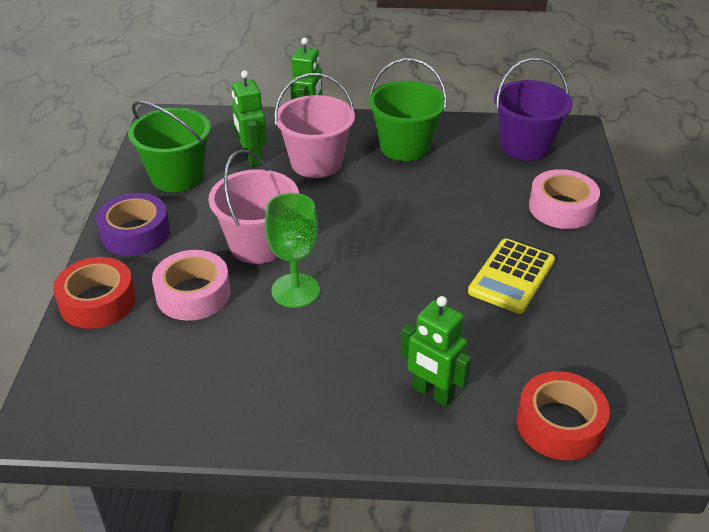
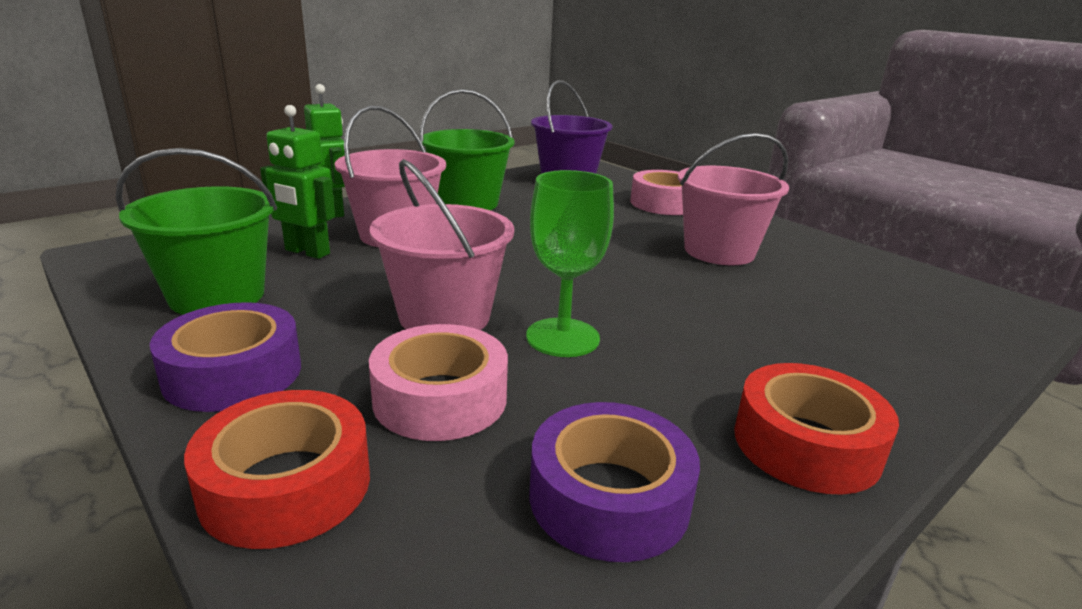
camera: 45 degrees left, 15 degrees down
(190, 380) = (609, 497): none -> purple tape
(432, 393) = (843, 354): green robot -> none
(511, 276) = (719, 251): yellow calculator -> pink bucket
(559, 424) = (953, 325): red tape -> red tape (806, 444)

